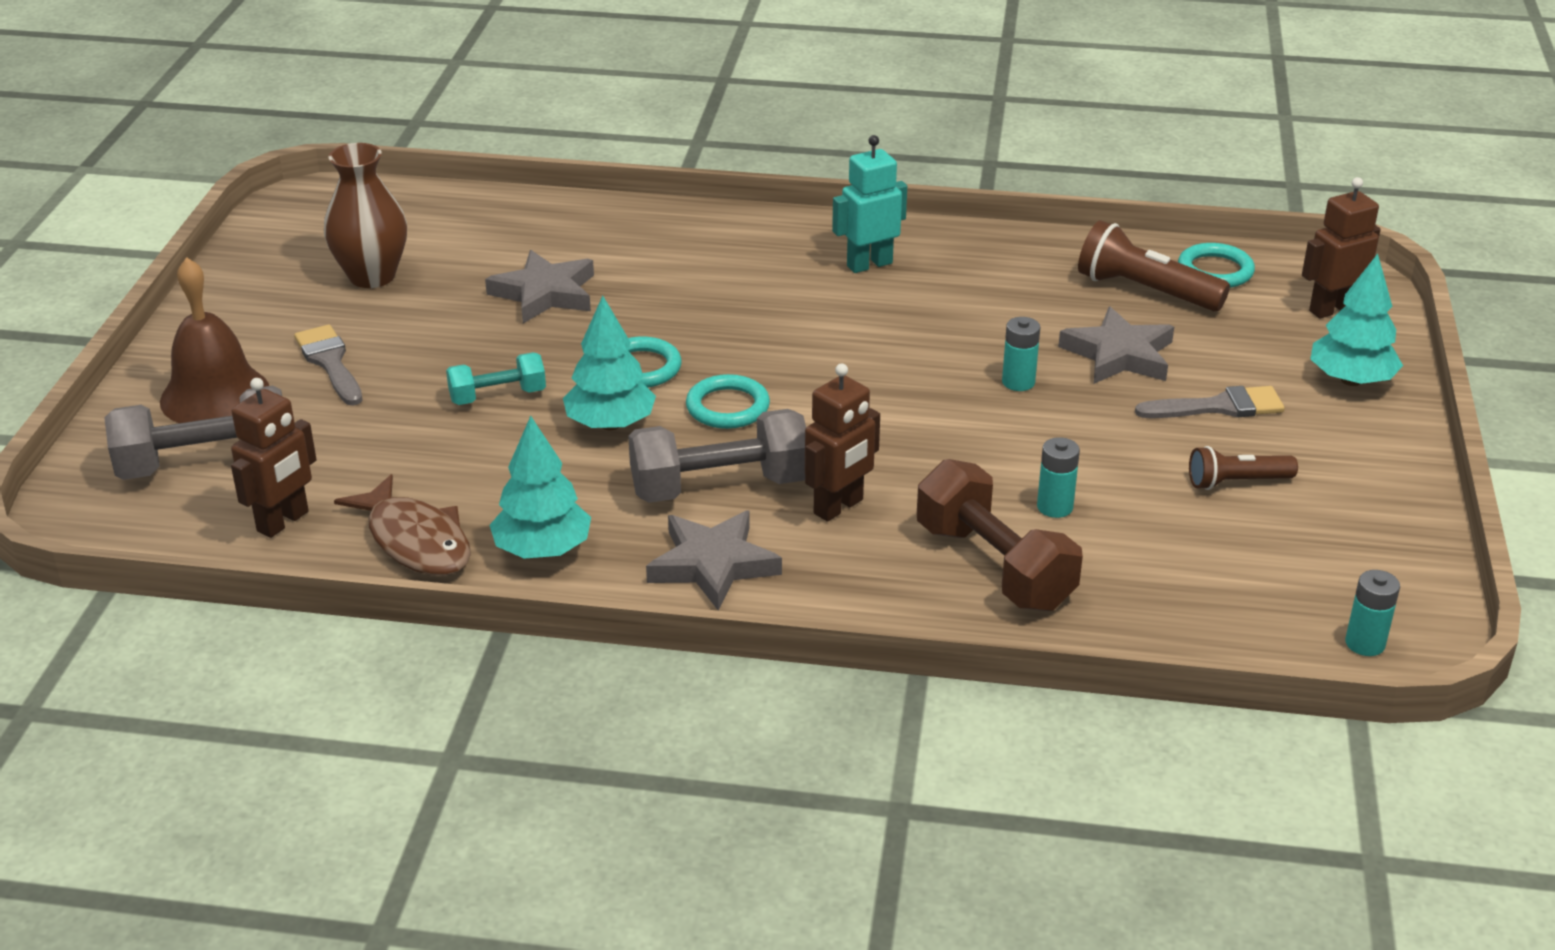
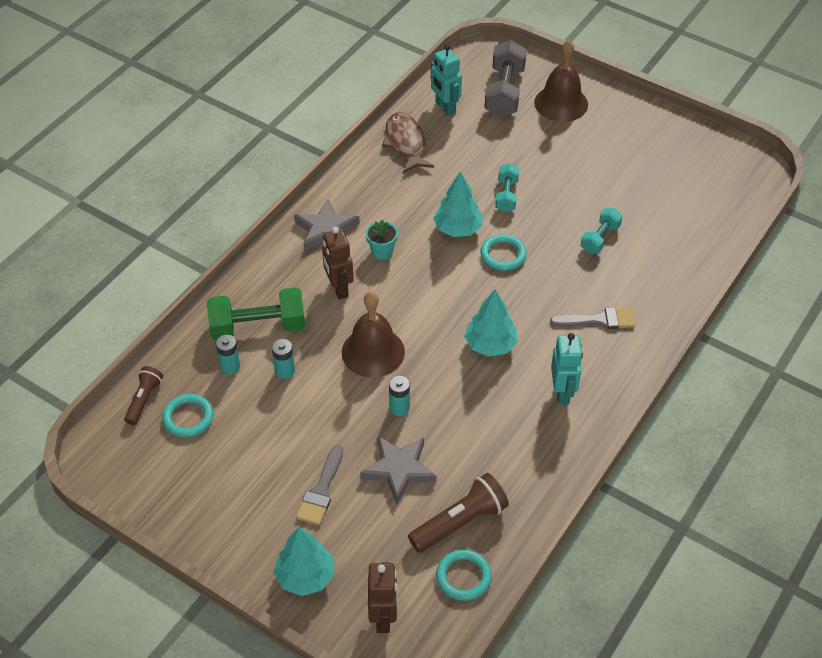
camera: 115 degrees right, 15 degrees up
(283, 522) = (445, 107): brown robot -> turquoise robot
(330, 363) = (570, 145): grey brush -> grey brush (598, 320)
(372, 276) = (652, 176): brown vase -> none
(416, 541) = (405, 143): brown fish -> brown fish turned 90 degrees clockwise
(542, 550) = (373, 180): turquoise tree -> turquoise tree (490, 345)
(545, 293) = (600, 238): grey star -> turquoise dumbbell
(720, 487) = (382, 251): grey dumbbell -> turquoise flower pot
(727, 407) = (447, 277): turquoise ring -> turquoise ring (188, 418)
(939, 434) = (373, 352): none -> brown bell
(994, 566) = (258, 327): brown dumbbell -> green dumbbell
(1236, 482) = (253, 459): brown flashlight -> brown flashlight (144, 400)
(1365, 643) = (110, 440): turquoise battery -> turquoise battery (230, 367)

